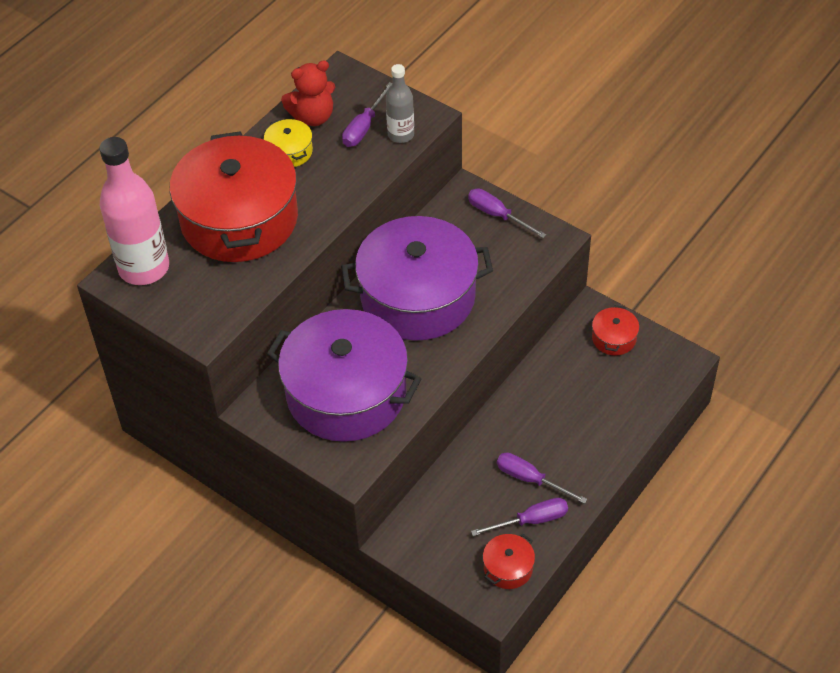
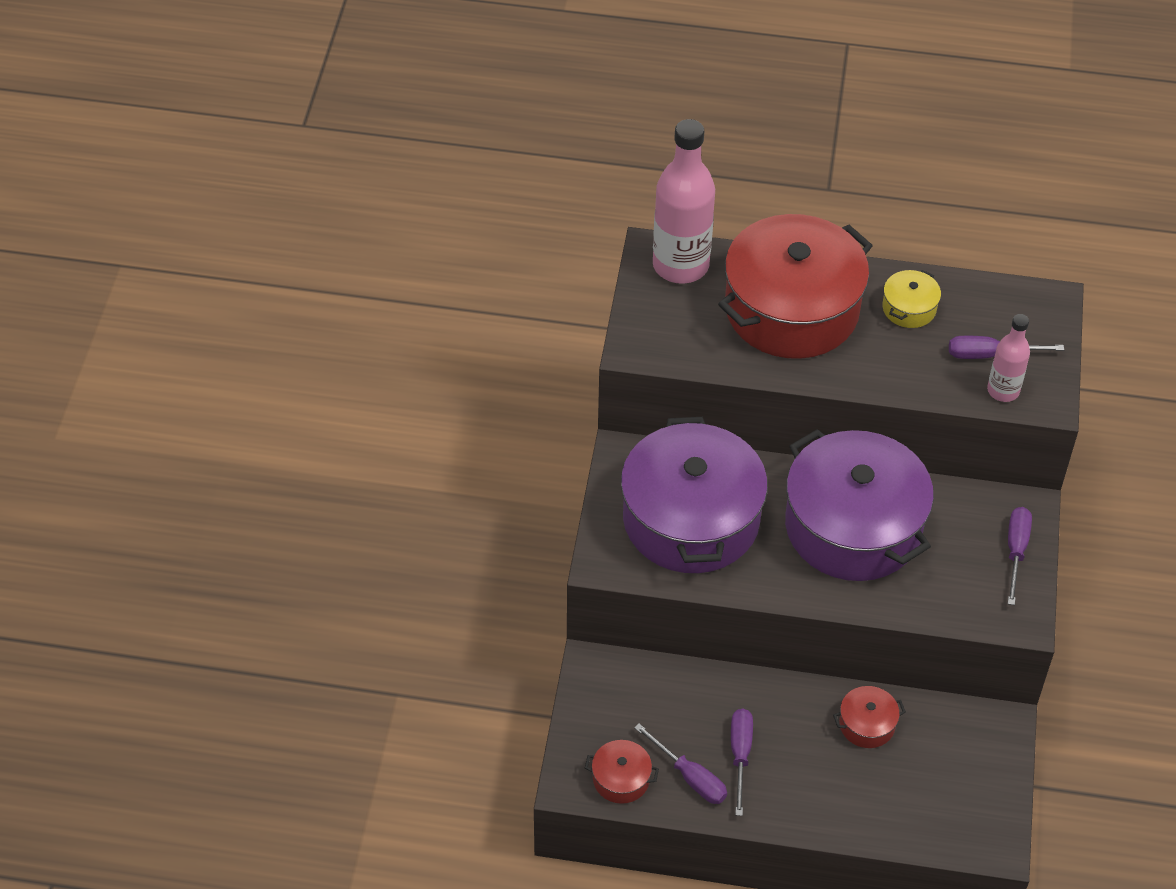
camera: 60 degrees right, 0 degrees up
(313, 117) = (971, 305): red teddy bear -> none
(401, 135) = (1003, 391): grey bottle -> pink bottle
(614, 338) = (979, 761): red pot -> red pot (867, 724)

